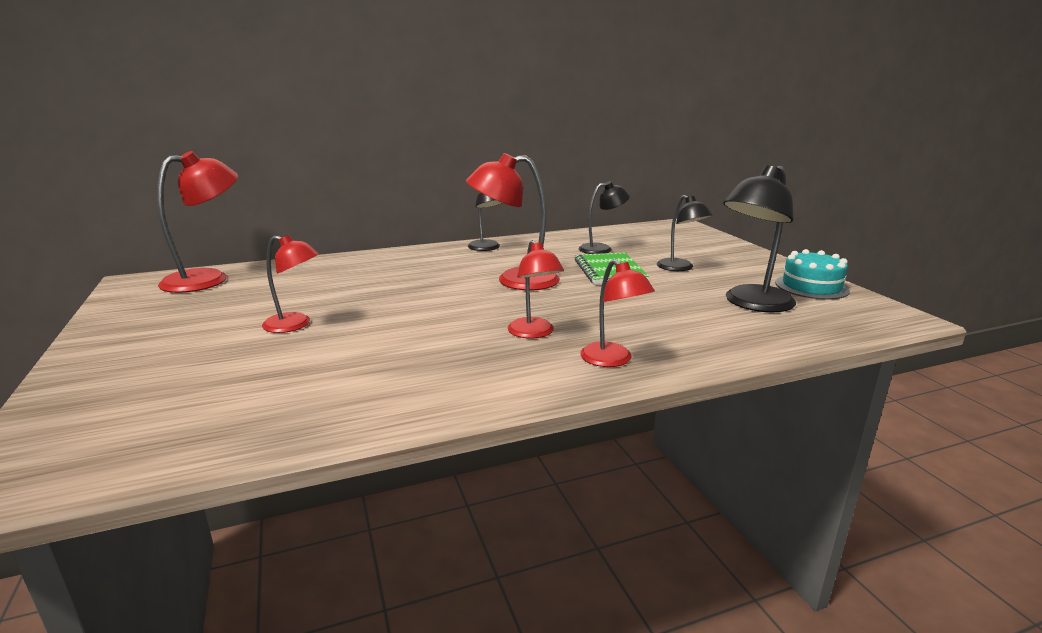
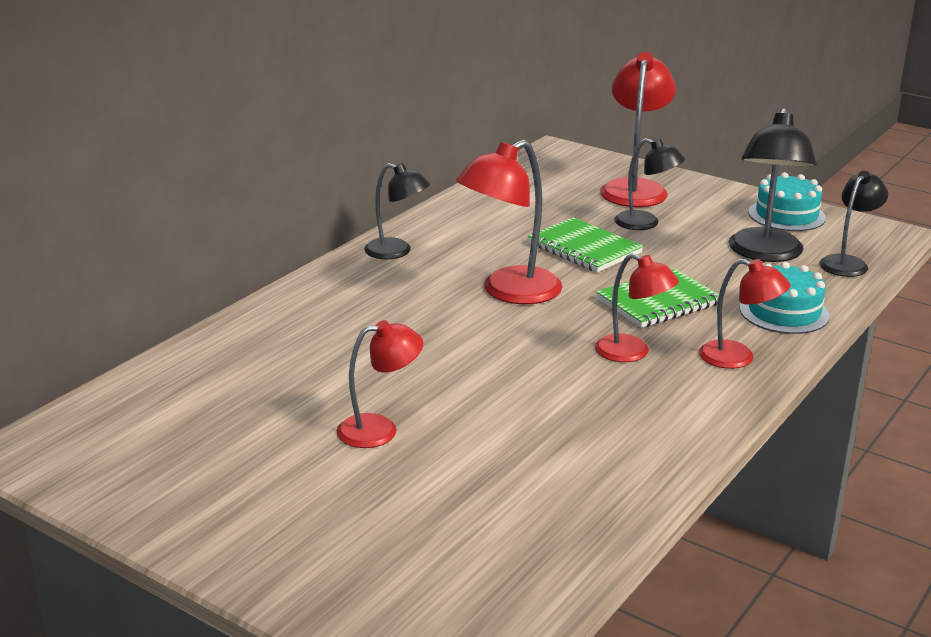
camera: 35 degrees left, 5 degrees up
(208, 279) = (124, 410): red lamp -> red lamp (635, 188)
(602, 249) = (529, 216): black lamp -> black lamp (848, 263)
(610, 310) = (658, 302): none -> green notebook
(707, 342) = (784, 312): none -> turquoise cake

